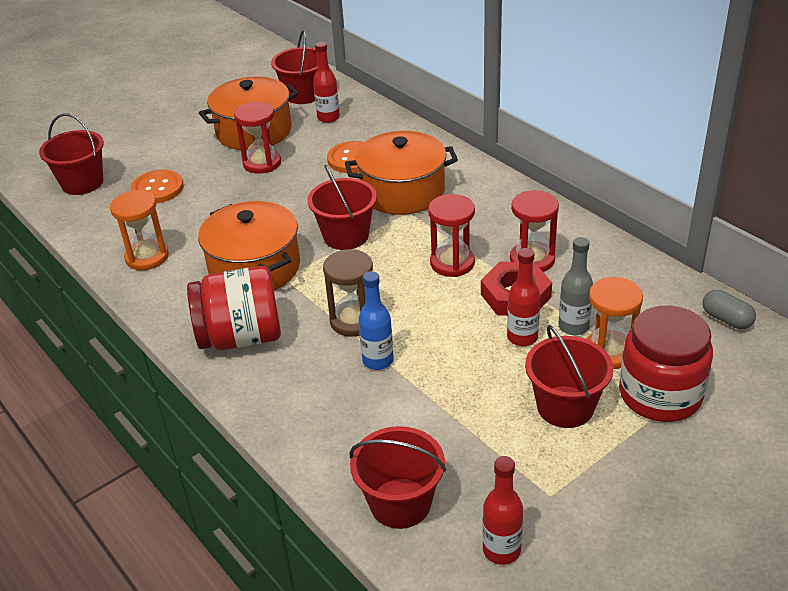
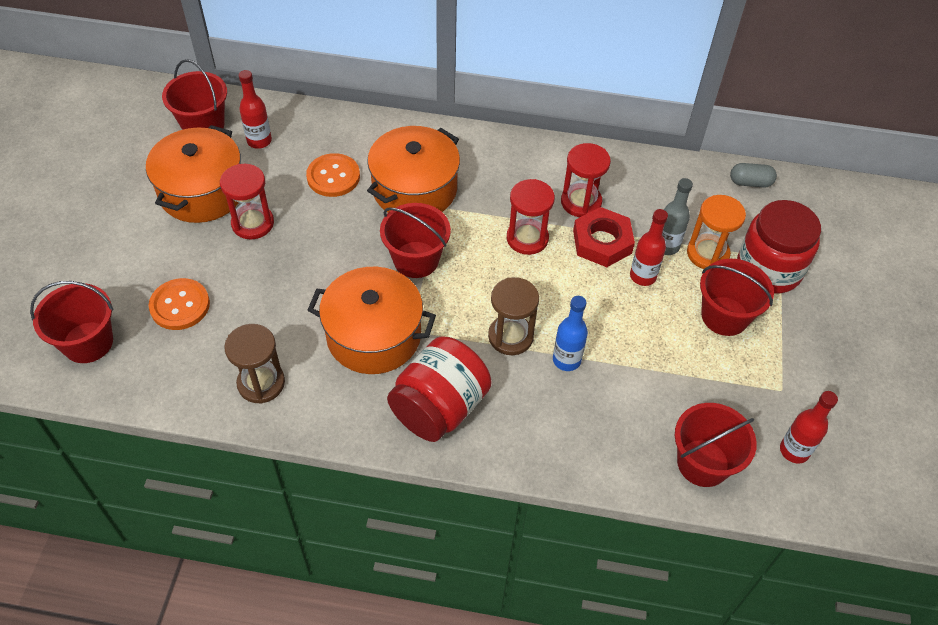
camera: 45 degrees left, 15 degrees up
(147, 257) = (261, 383): orange hourglass -> brown hourglass

